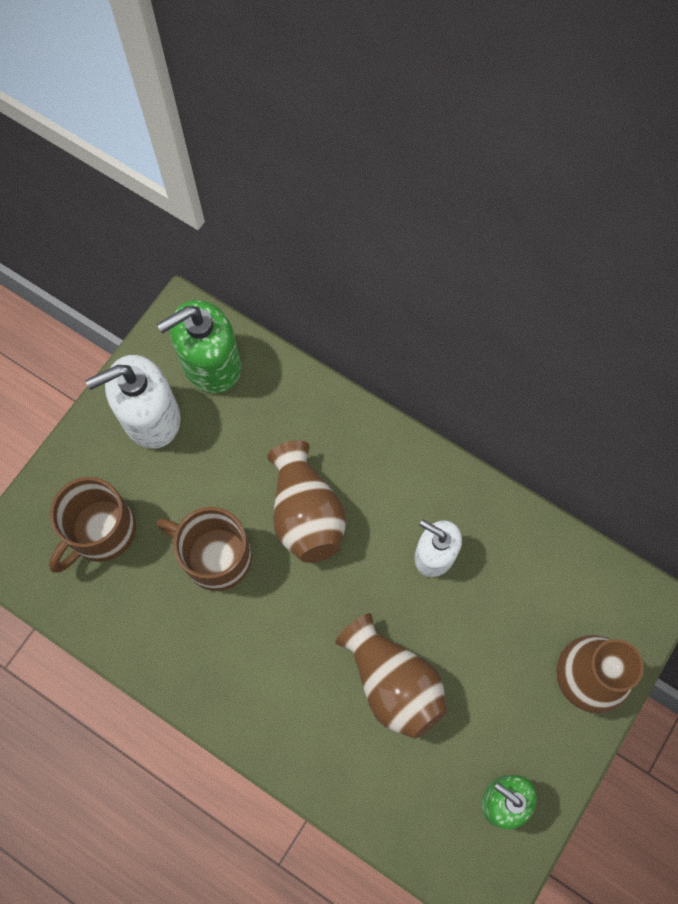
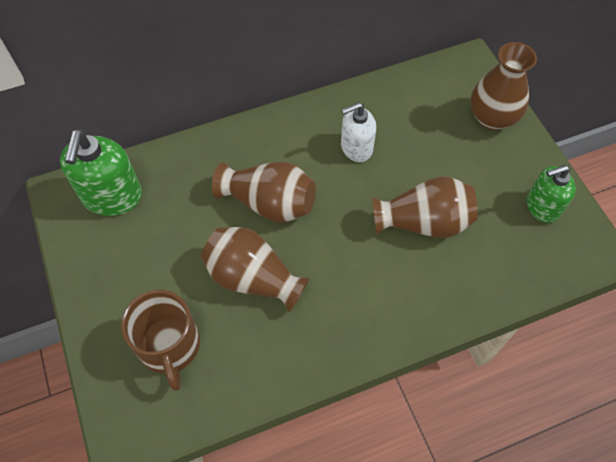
camera: 55 degrees left, 10 degrees down
(150, 417) = (114, 258): white soap dispenser -> none
(215, 556) = (253, 278): brown mug -> brown vase

